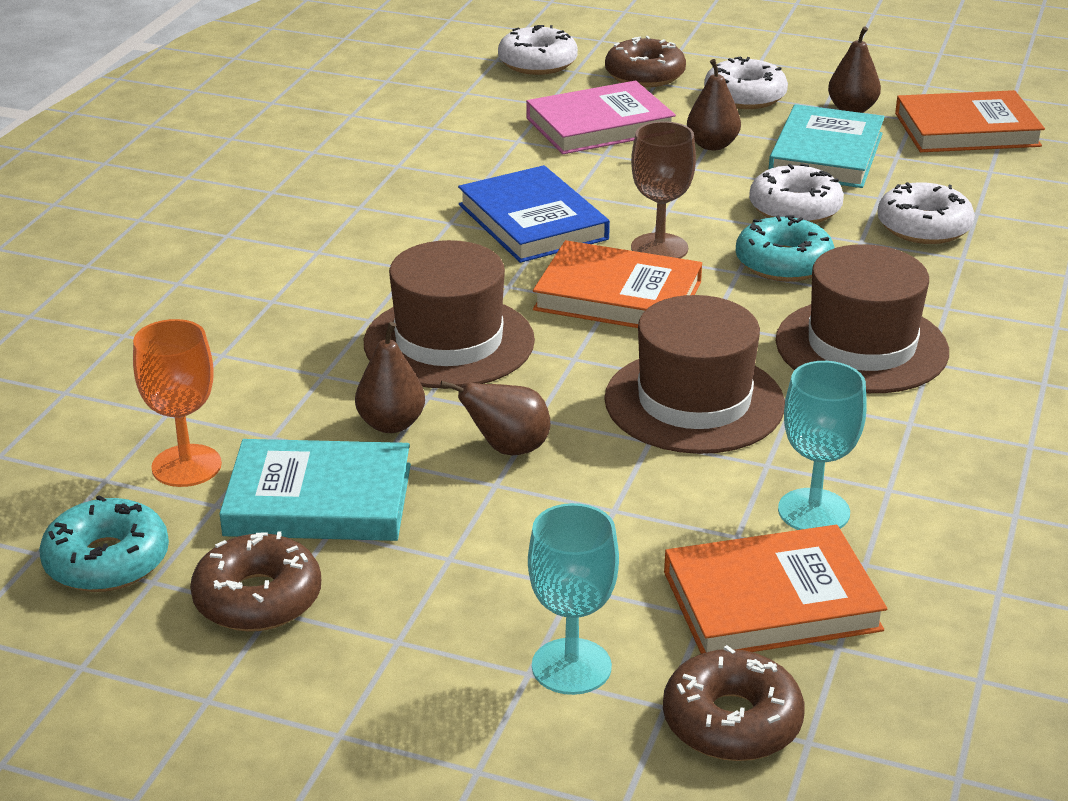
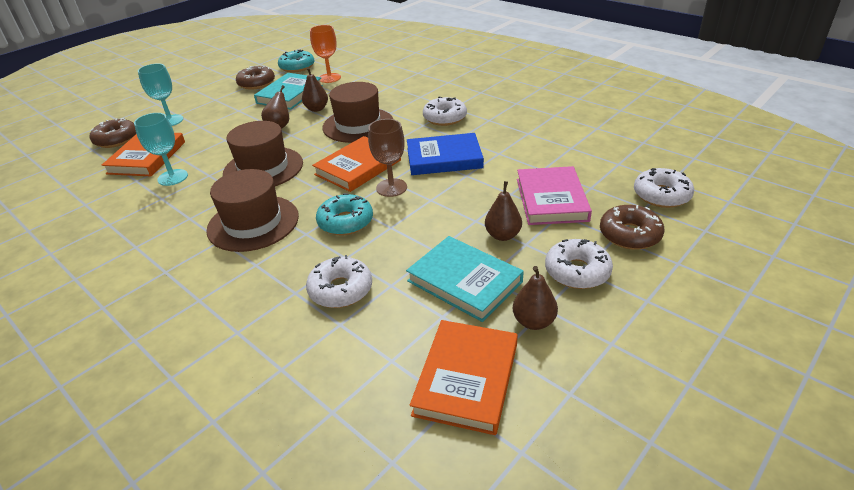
camera: 115 degrees right, 5 degrees up
(795, 209) = (400, 244): white donut -> white donut (445, 118)

